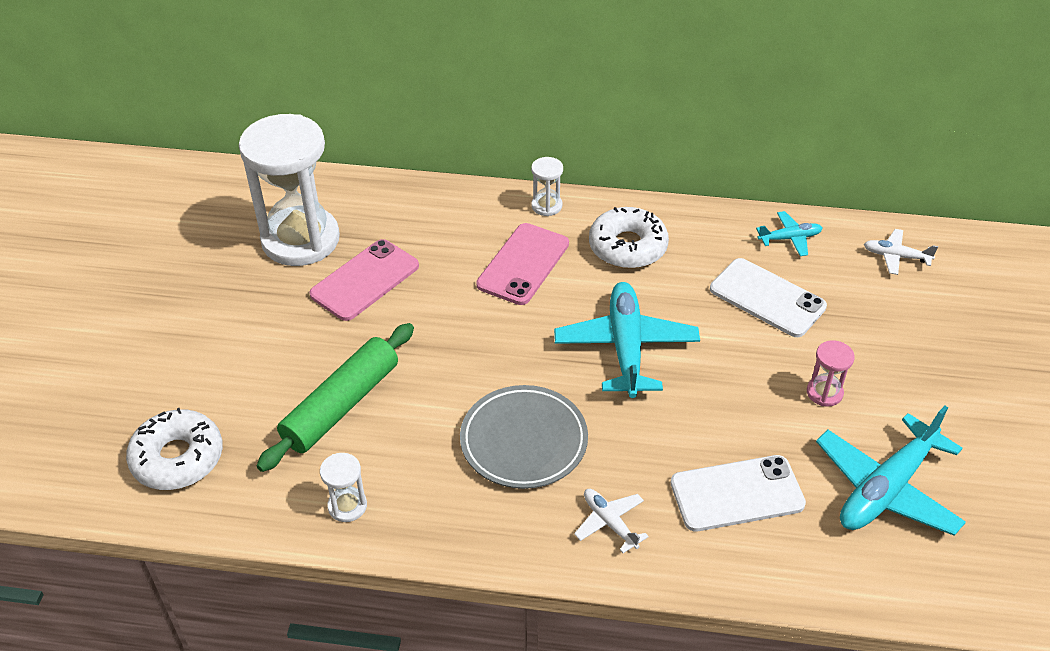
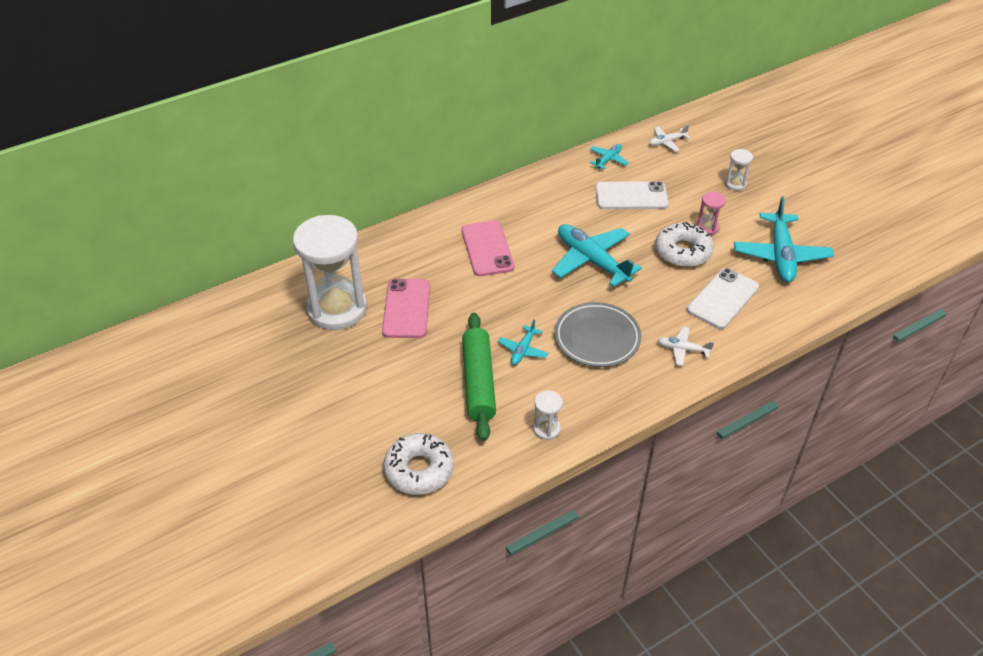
camera: 40 degrees left, 0 degrees up
(427, 401) = (523, 350): none -> turquoise plane
(546, 206) = (462, 210): white hourglass -> white hourglass (735, 184)
(627, 247) = (532, 208): white donut -> white donut (683, 252)

